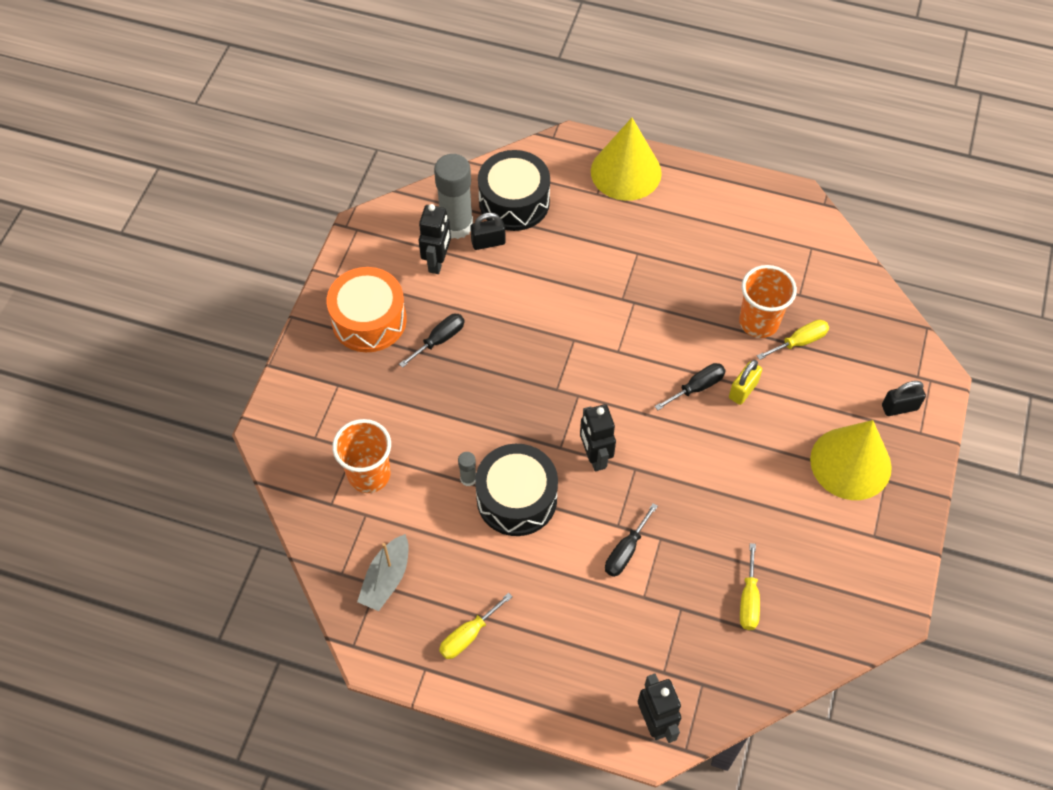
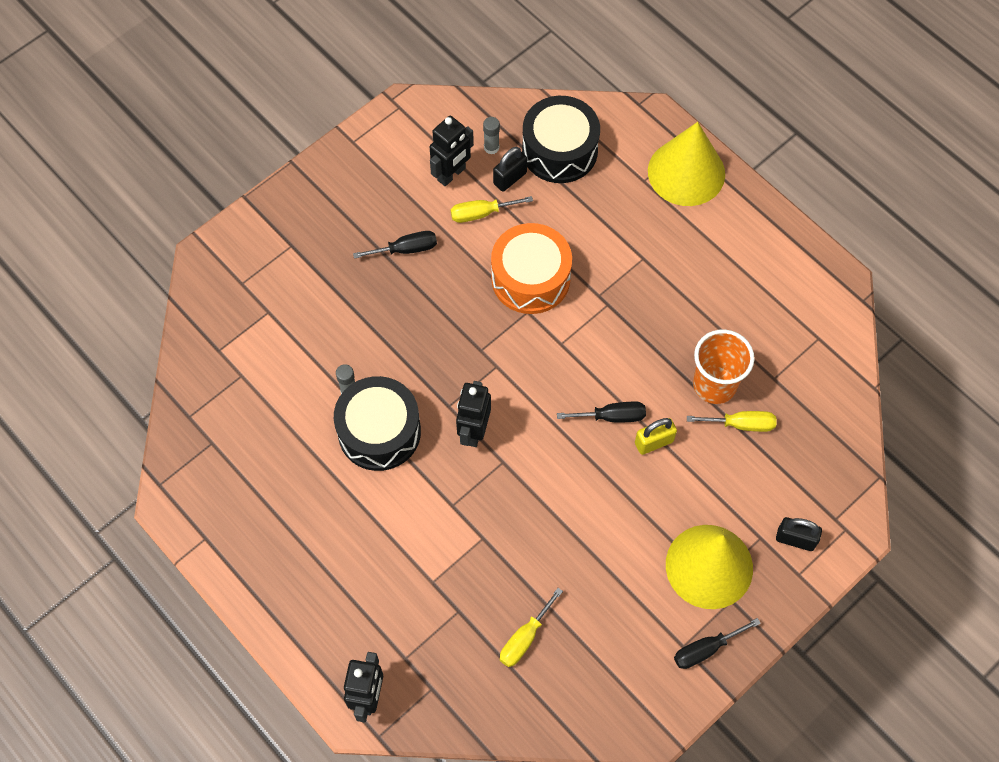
camera: 30 degrees right, 5 degrees up
(369, 320) = (356, 199): orange drum -> orange drum (530, 278)
(369, 474) = (266, 341): orange cup -> none
(386, 579) = (223, 442): grey boat -> none
(456, 225) = (491, 147): grey glue stick -> grey glue stick, size x0.45
(468, 635) = (259, 530): yellow screwdriver -> yellow screwdriver (481, 213)
(488, 242) = (510, 178): black padlock -> black padlock turned 60 degrees counterclockwise
(625, 551) = (444, 532): black screwdriver -> black screwdriver (705, 649)

